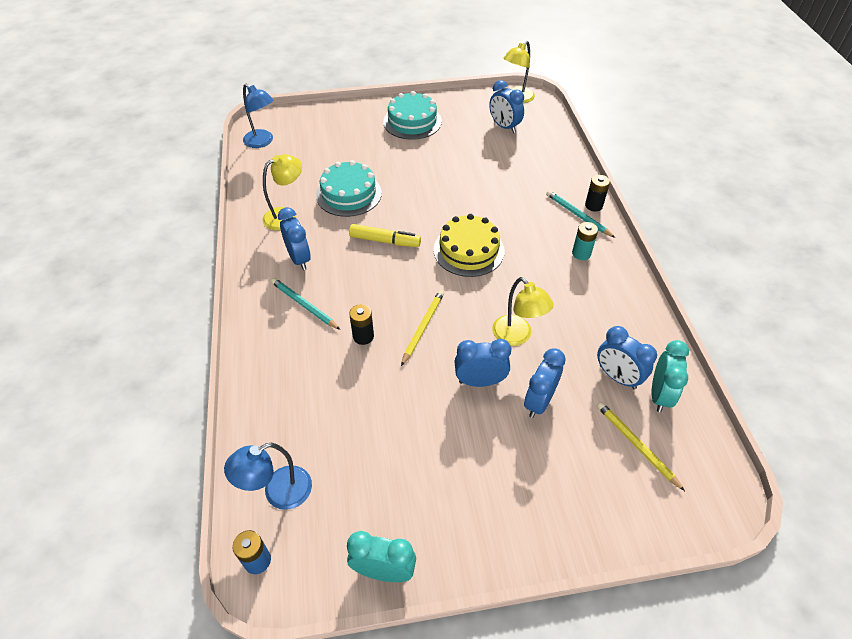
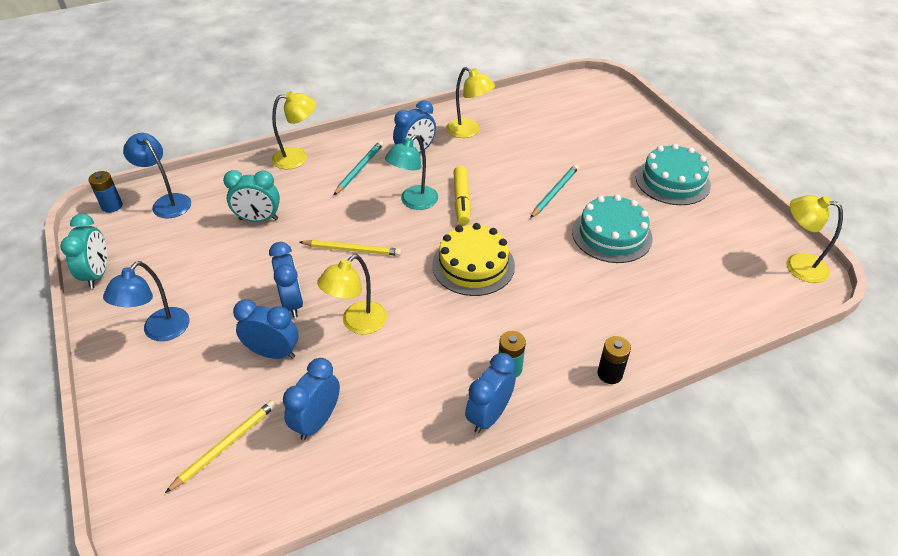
camera: 75 degrees right, 5 degrees down
(257, 355) = (297, 157): none -> yellow lamp
(262, 142) = (566, 91): blue lamp -> blue lamp (160, 331)
(349, 194) = (519, 162): turquoise cake -> turquoise cake (612, 234)
(363, 336) = (331, 213): black battery -> none
(373, 273) = (413, 202): none -> turquoise lamp
(504, 127) = (721, 262): blue clock -> blue clock (489, 415)
(577, 215) = (581, 358): turquoise pencil -> turquoise pencil (554, 192)
(659, 395) = (297, 466): turquoise clock -> turquoise clock (258, 219)

